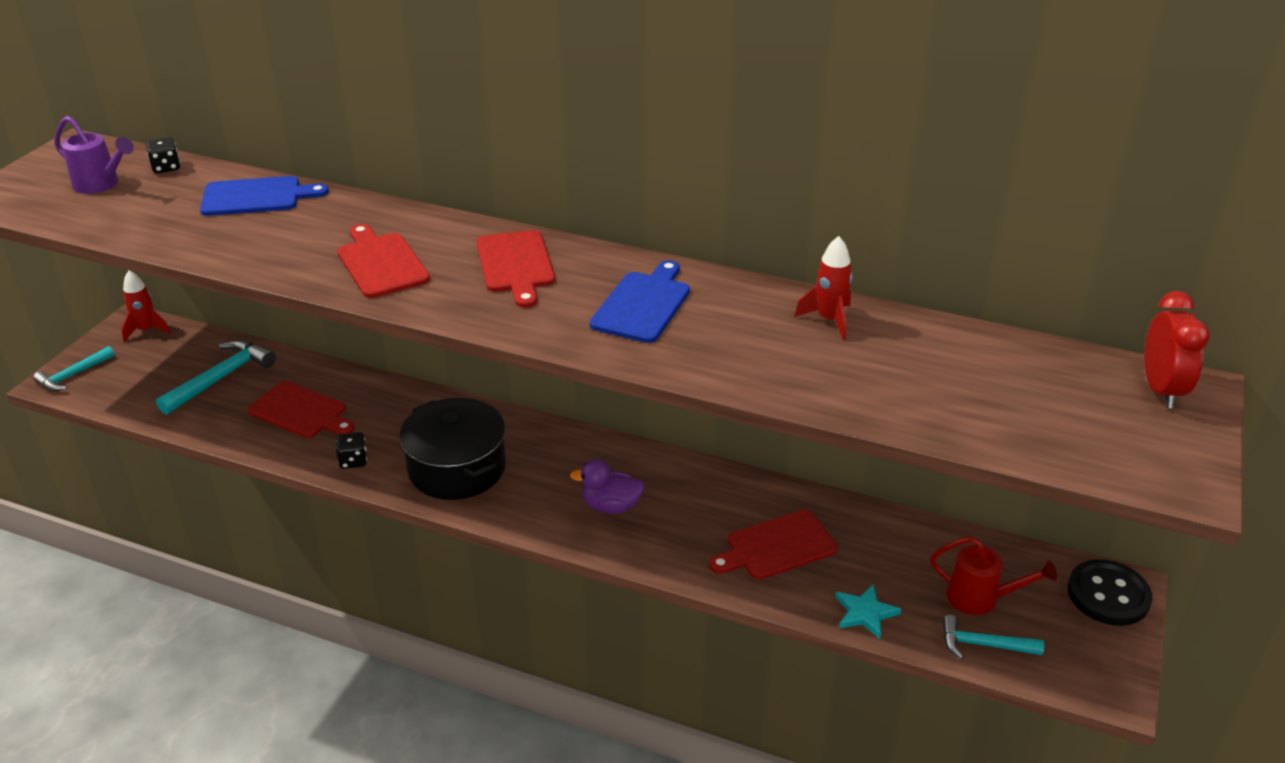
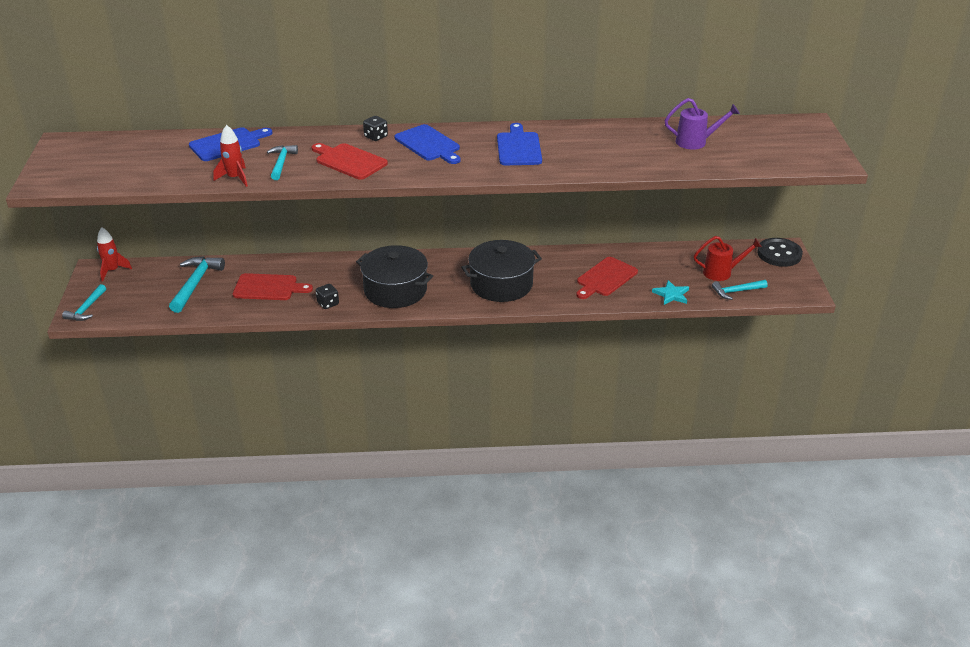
camera: 25 degrees left, 0 degrees up
(101, 184) = (111, 159): purple watering can -> purple watering can (696, 142)
(166, 167) = (145, 141): black dice -> black dice (376, 137)
(291, 243) = (281, 163): none -> turquoise hammer
(516, 265) = (429, 144): red cutting board -> blue cutting board
(611, 506) = (501, 284): purple duck -> black pot
(829, 320) = (620, 133): red rocket -> red rocket (235, 178)
(1160, 390) = (796, 127): red clock -> none

